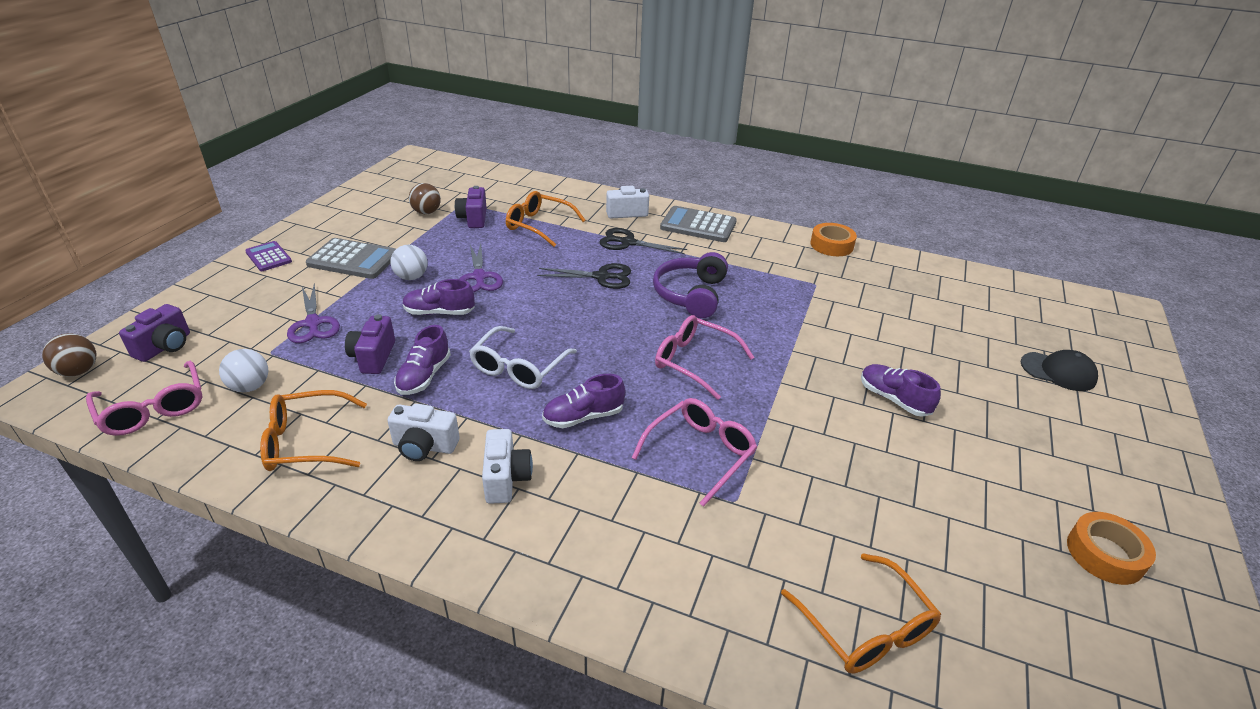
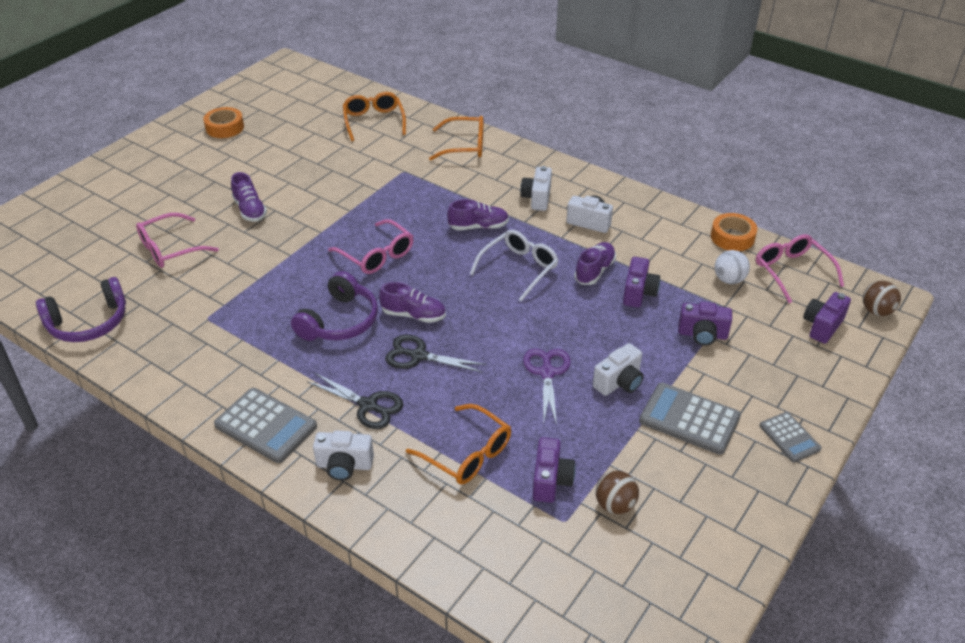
camera: 165 degrees left, 5 degrees up
(268, 257) = (789, 437): purple calculator -> grey calculator
(306, 442) = (670, 235): orange glasses -> orange glasses (465, 146)
(313, 323) = (702, 335): purple scissors -> purple camera
(411, 277) = (619, 382): white ball -> white camera
(439, 312) = (586, 332): purple shoe -> purple shoe (413, 315)
(700, 453) = (409, 196): pink glasses -> pink glasses (170, 249)
(831, 245) = (136, 369): orange tape -> orange tape (732, 237)
(912, 269) = (88, 322): none -> purple headphones
(1058, 372) = (103, 212): black cap -> none

